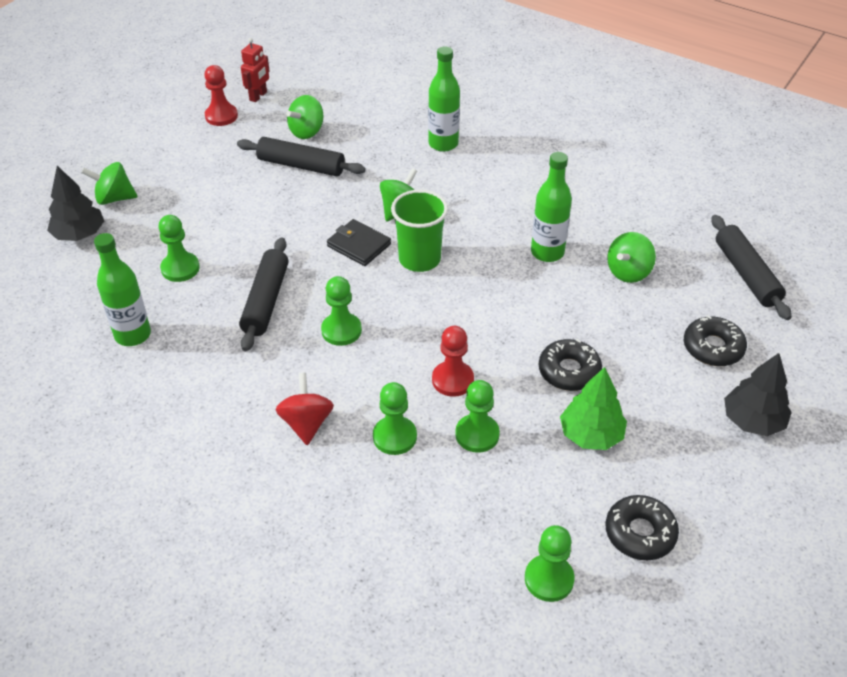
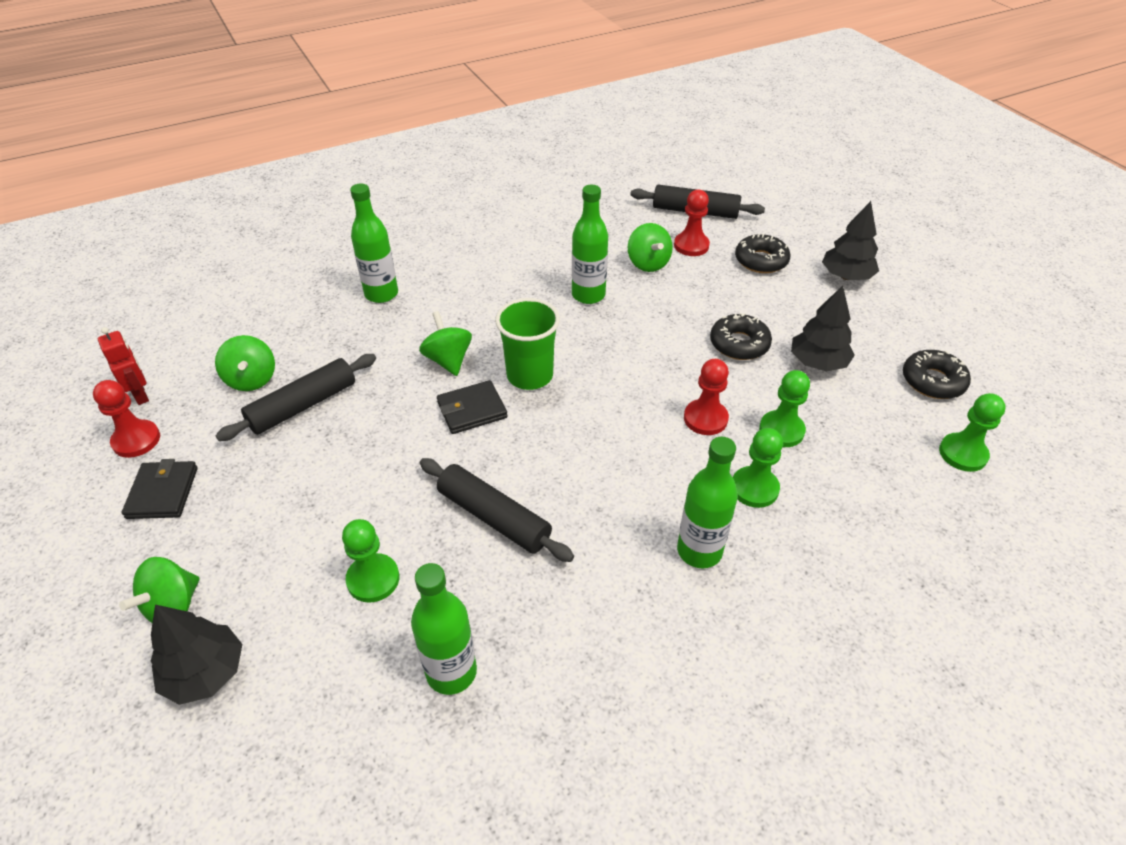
camera: 60 degrees left, 0 degrees up
(189, 149) = (162, 492): none -> black wallet
(306, 423) = (699, 551): red spinning top -> green bottle
(341, 330) = (585, 472): green pawn -> none
(591, 435) = (818, 362): green tree -> black tree
(686, 291) = (691, 245): none -> red pawn

